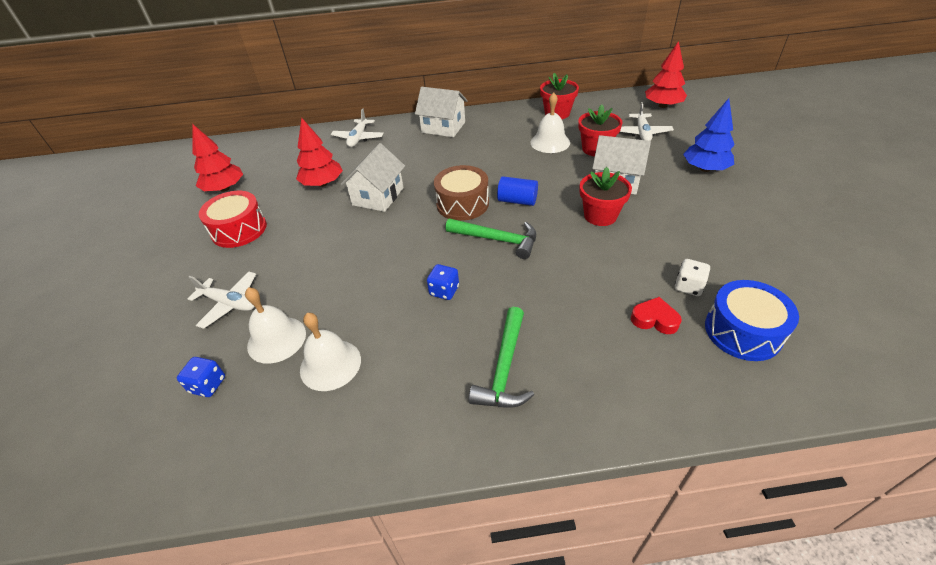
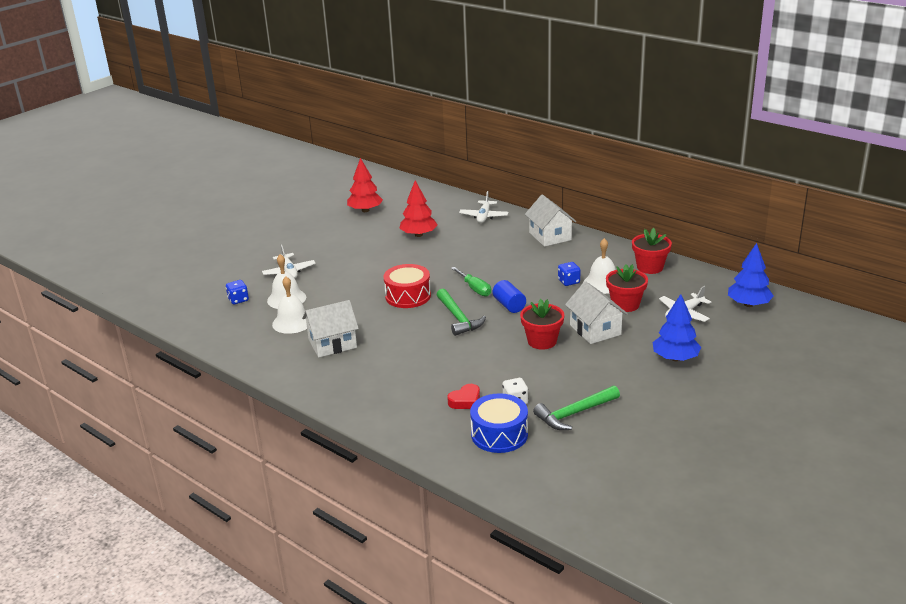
camera: 45 degrees right, 15 degrees down
(239, 229) = (341, 238): red drum -> red drum (408, 296)
(358, 138) = (484, 216): white plane -> white plane turned 45 degrees counterclockwise
(378, 196) = (436, 258): white house -> white house (332, 344)
(444, 291) = (388, 324): blue dice -> blue dice (569, 281)
(462, 204) = (475, 289): brown drum -> green screwdriver
(504, 368) = (358, 371): green hammer -> green hammer (574, 414)
(654, 319) = (465, 401): red heart -> red heart turned 75 degrees clockwise
(662, 106) = (748, 304): red tree -> blue tree

